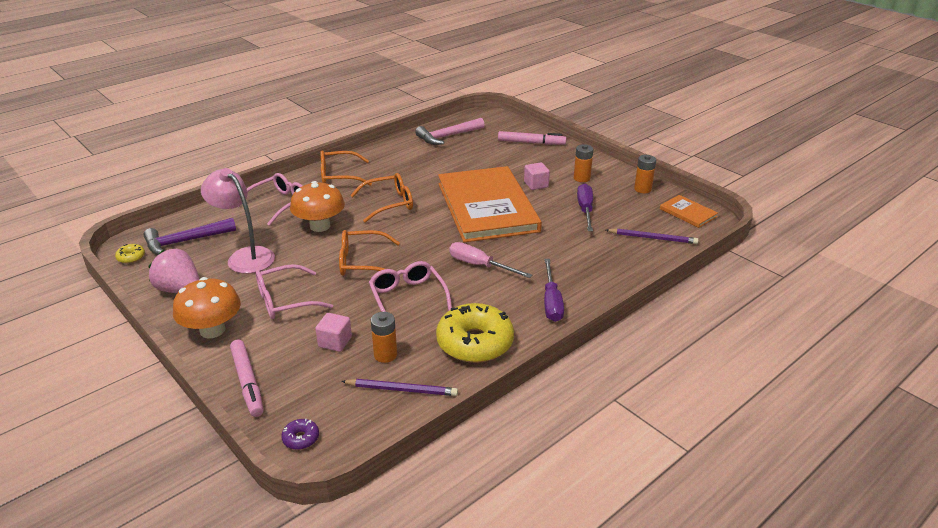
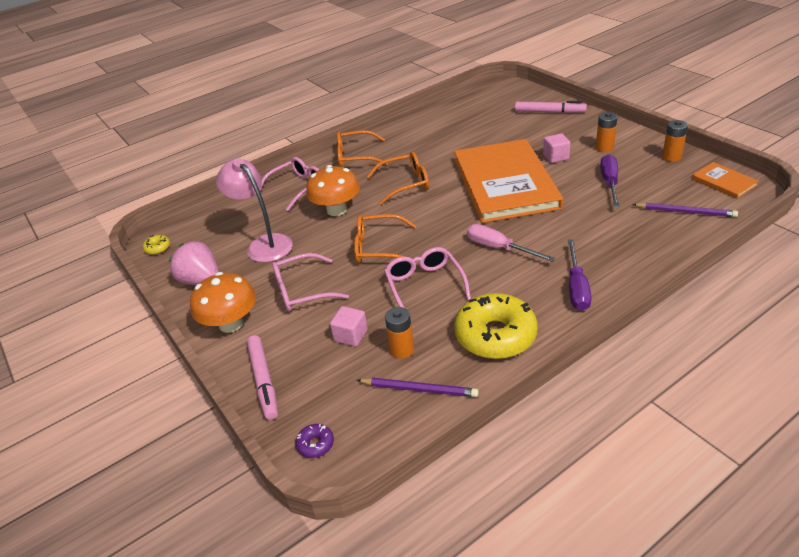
camera: 10 degrees right, 5 degrees up
(185, 241) = (208, 230): purple hammer -> none
(448, 136) = (463, 110): pink hammer -> none

